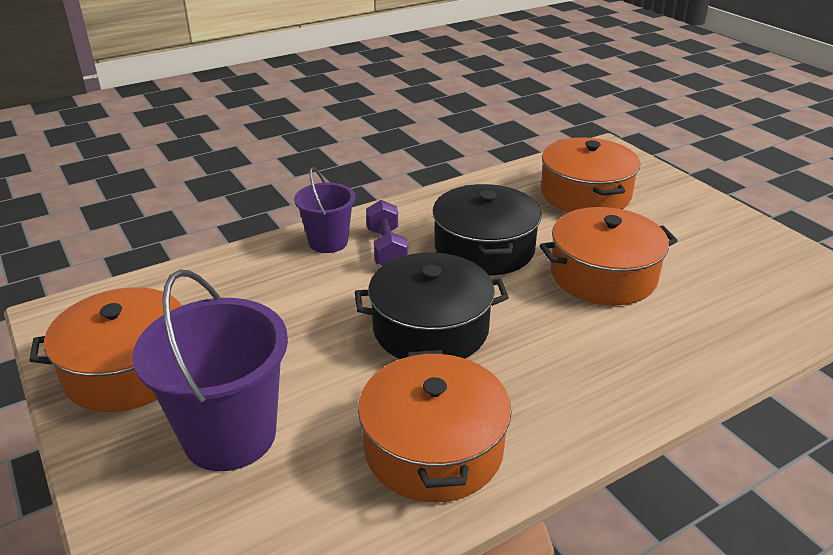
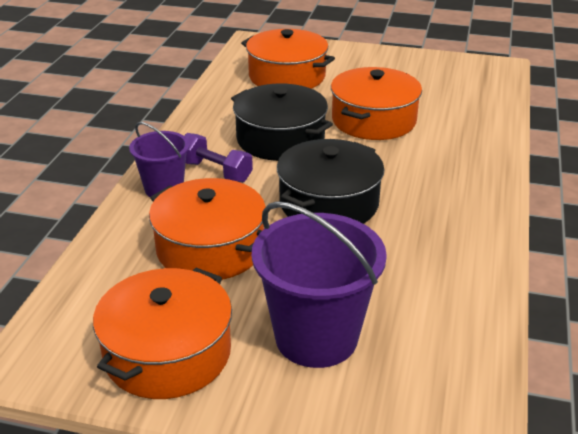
camera: 45 degrees left, 0 degrees up
(433, 448) = (439, 263): orange pot -> orange pot (210, 248)

